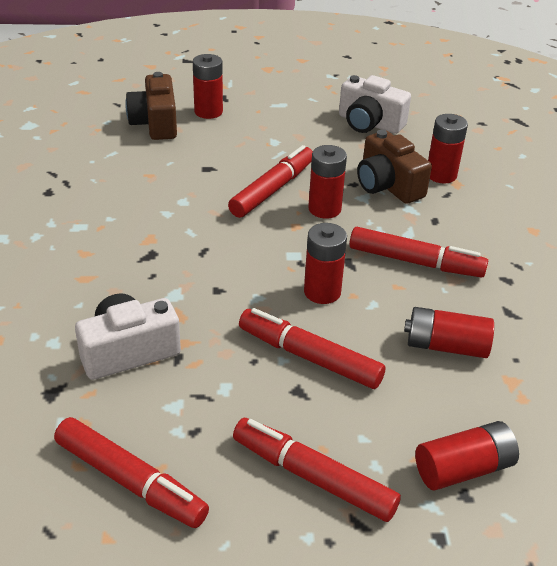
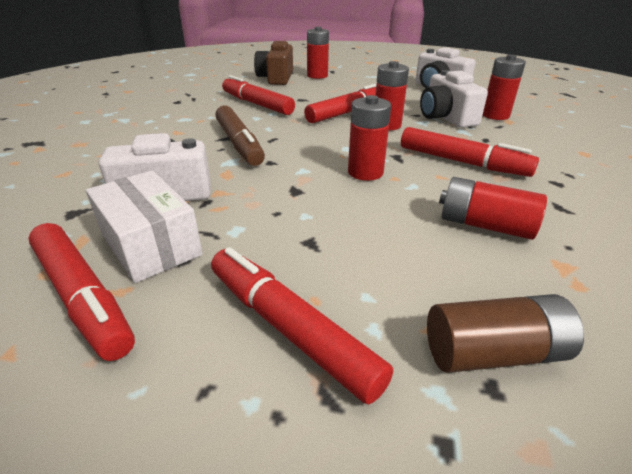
camera: 15 degrees right, 5 degrees down
(154, 417) = (150, 244): none -> white box
(169, 264) = (239, 144): none -> brown marker
(309, 357) = (333, 216): red marker -> red marker (257, 104)
(387, 185) = (446, 117): brown camera -> white camera
(463, 468) = (493, 352): red battery -> brown battery

